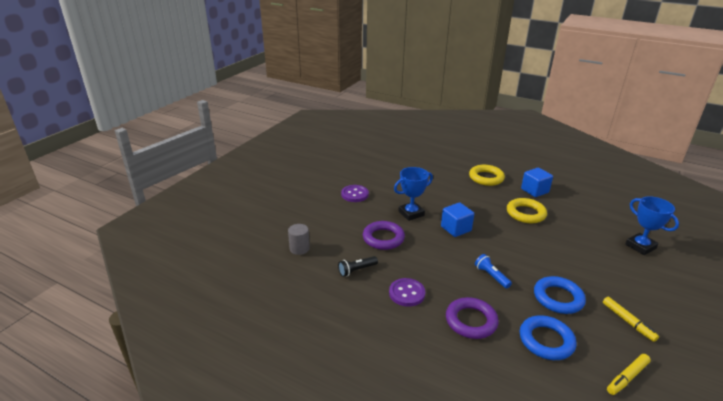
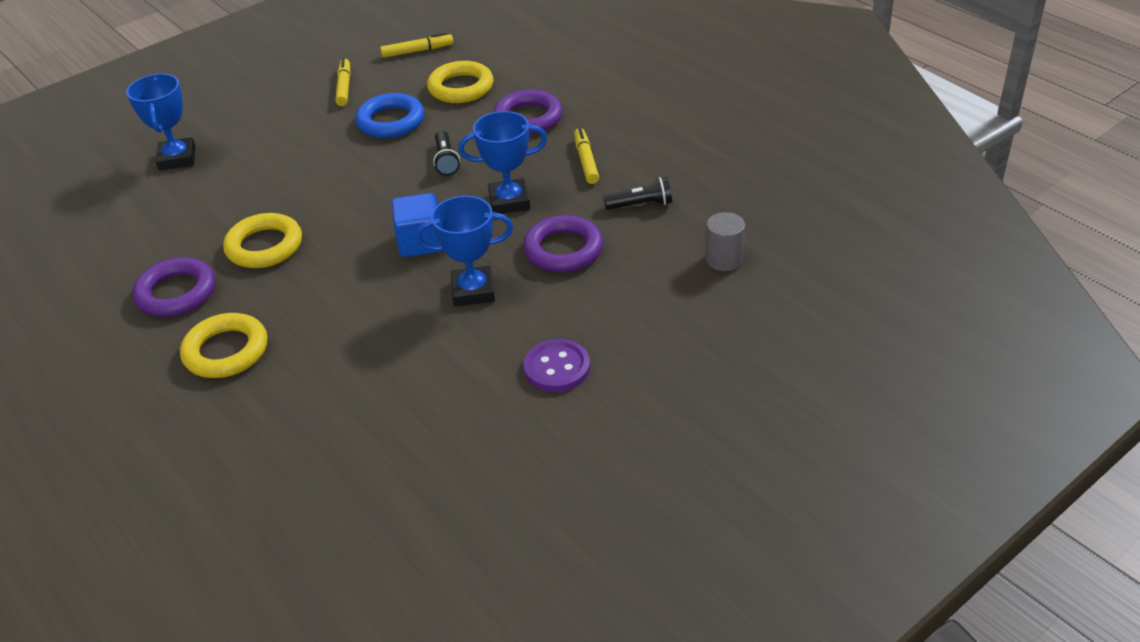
camera: 155 degrees left, 10 degrees up
(407, 293) = (586, 161): purple button -> yellow marker
(431, 258) = (509, 201): none -> blue trophy
(491, 276) = (446, 160): blue flashlight -> black flashlight
(534, 191) = (176, 293): blue cube -> purple ring
(546, 341) = (461, 88): blue ring -> yellow ring

